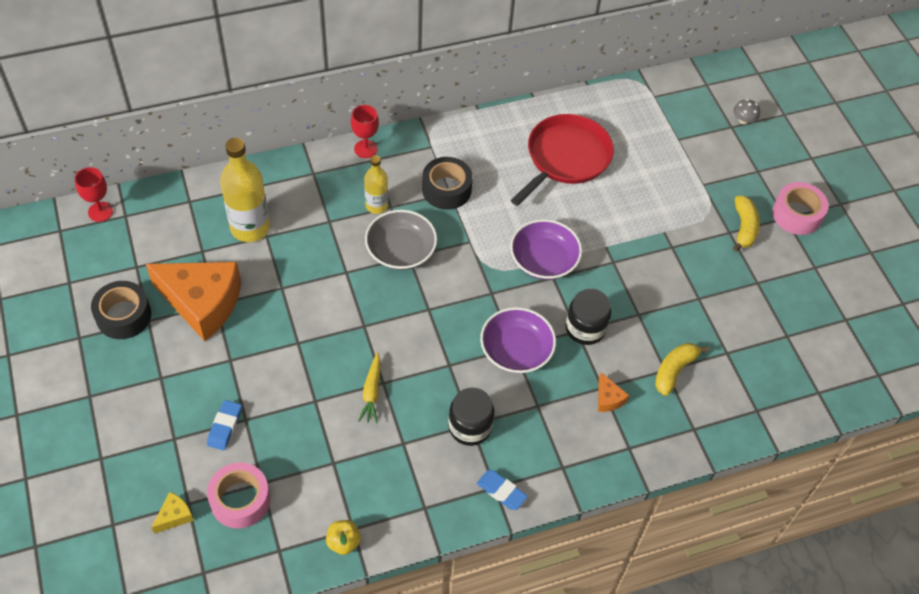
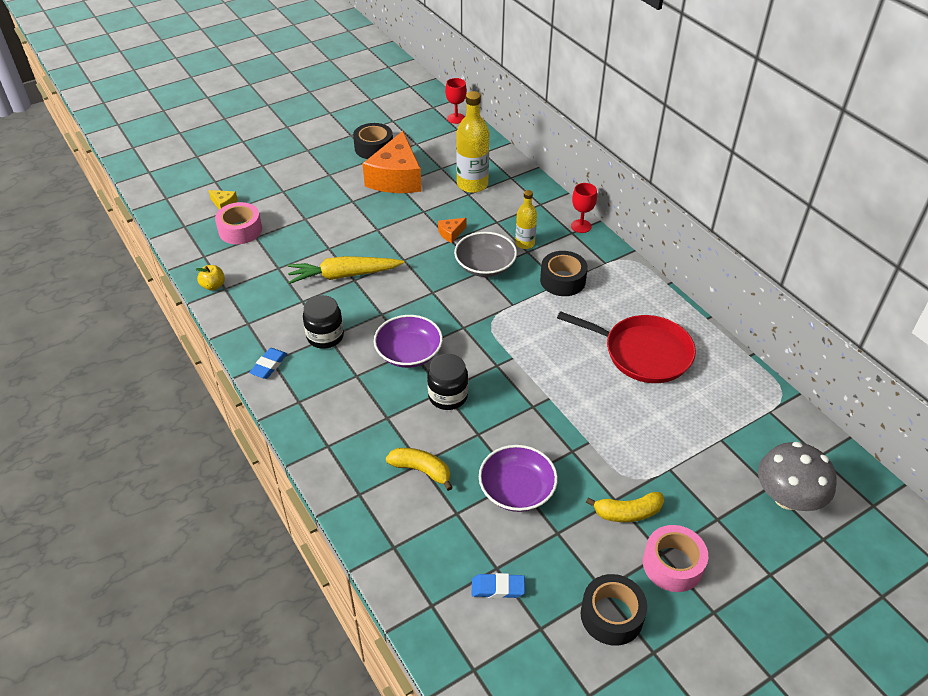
camera: 80 degrees right, 10 degrees down
(224, 427) = (297, 210): blue eraser -> blue eraser (498, 588)
(372, 392) = (344, 275): yellow carrot -> yellow carrot, size x1.78
(544, 260) = (513, 356): purple bowl -> purple bowl (517, 489)
(608, 398) = (376, 423): orange cheese -> orange cheese (451, 233)
(743, 120) = (787, 497): grey mushroom -> grey mushroom, size x2.31
(838, 269) = (611, 615): none -> black tape

